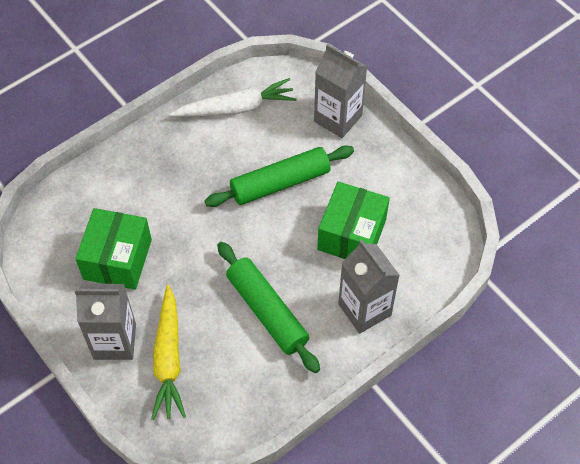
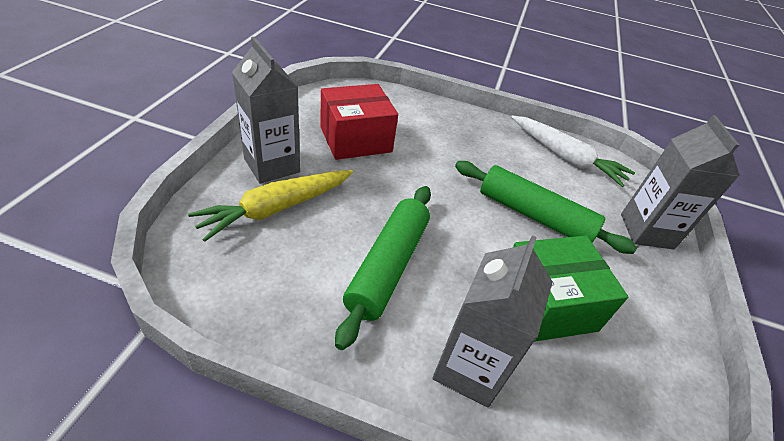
camera: 50 degrees right, 15 degrees down
(117, 259) = (355, 139): green box -> red box

